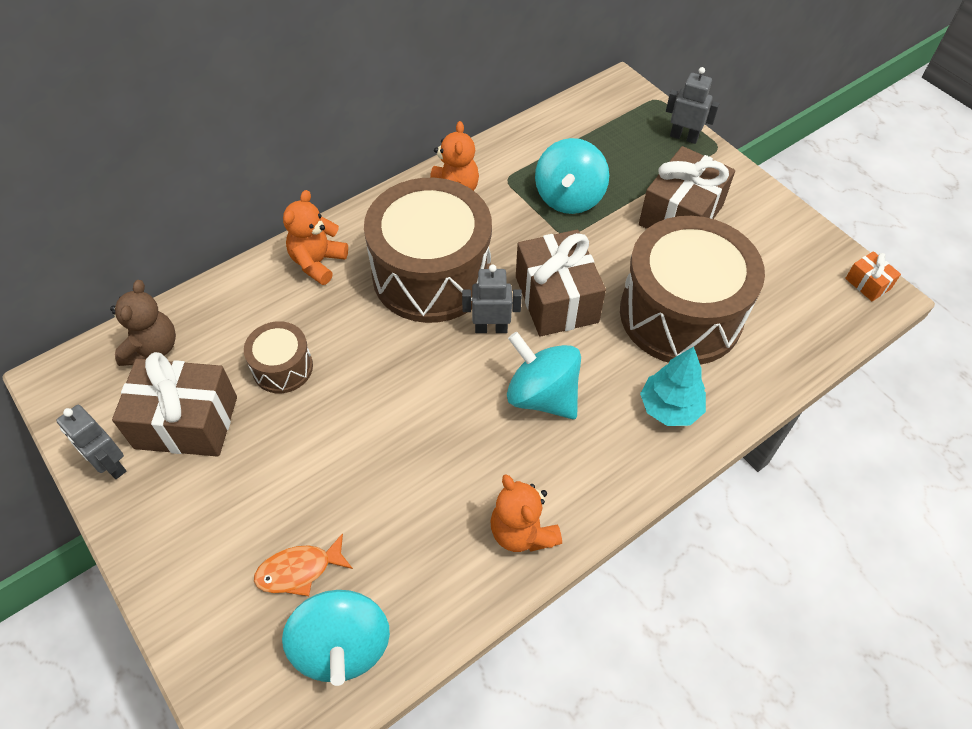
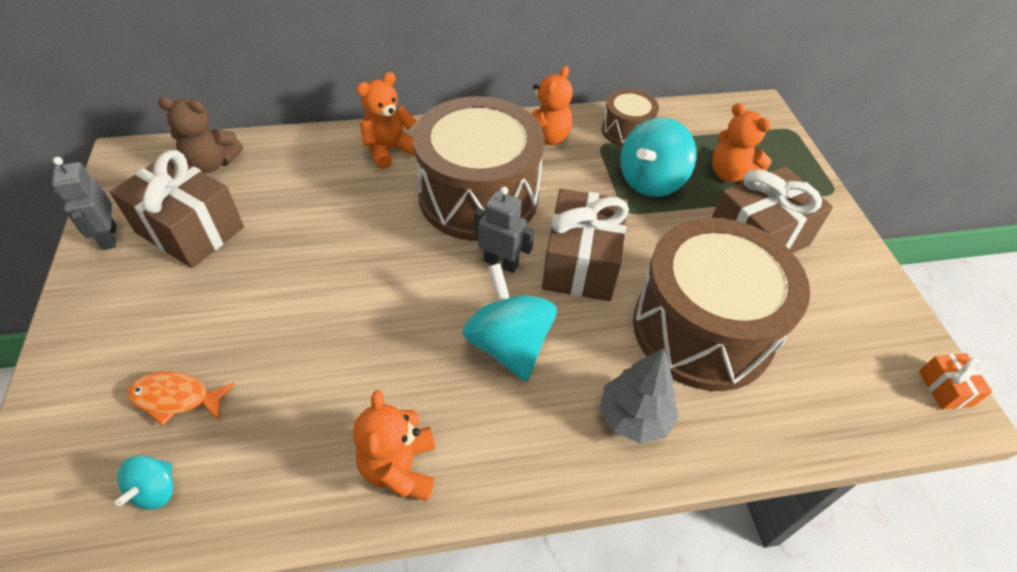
camera: 25 degrees right, 5 degrees down
(152, 348) = (212, 163): brown teddy bear -> brown teddy bear turned 60 degrees clockwise
(282, 367) = (298, 220): brown drum -> brown drum (626, 131)
(342, 646) = (155, 490): turquoise spinning top -> turquoise spinning top, size x0.52
(630, 164) = (730, 174): none -> orange teddy bear
(669, 408) = (634, 417): turquoise tree -> grey tree
(684, 137) = (801, 170): grey robot -> none

